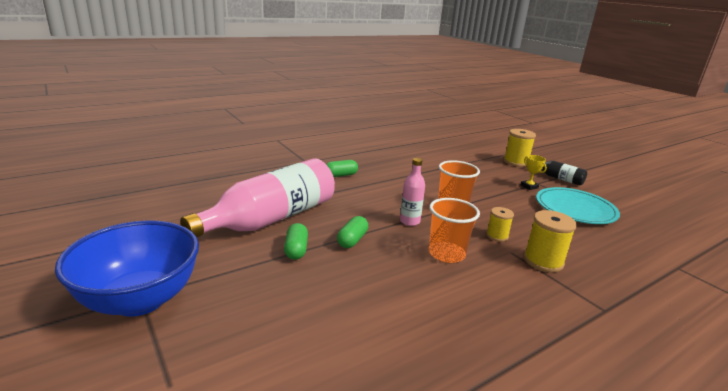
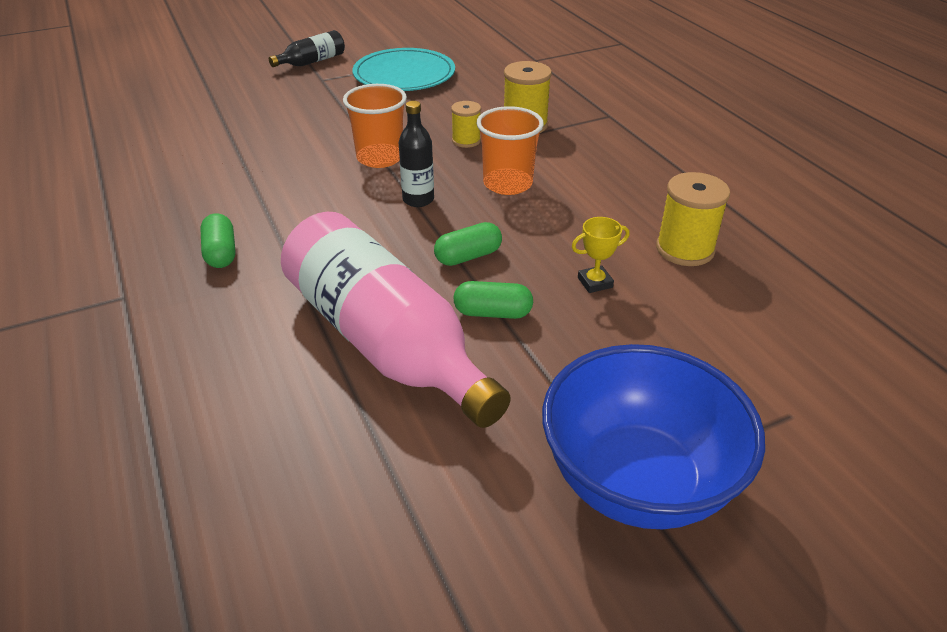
camera: 80 degrees left, 15 degrees up
(352, 240) = (468, 256): green capsule -> green capsule turned 60 degrees counterclockwise
(409, 221) = (418, 200): pink bottle -> black bottle
(516, 162) = (240, 77): yellow spool -> yellow spool (685, 249)
(529, 186) = (331, 88): yellow trophy -> yellow trophy (595, 282)

